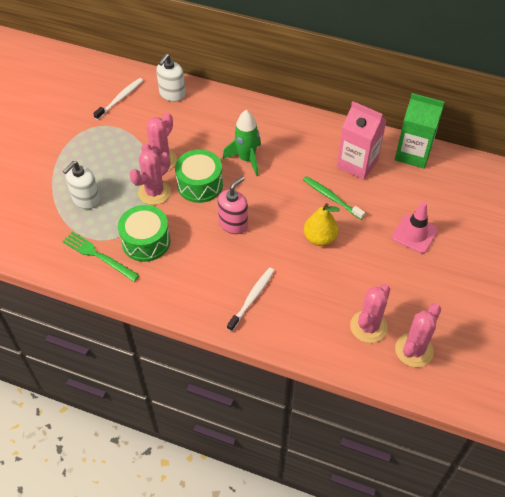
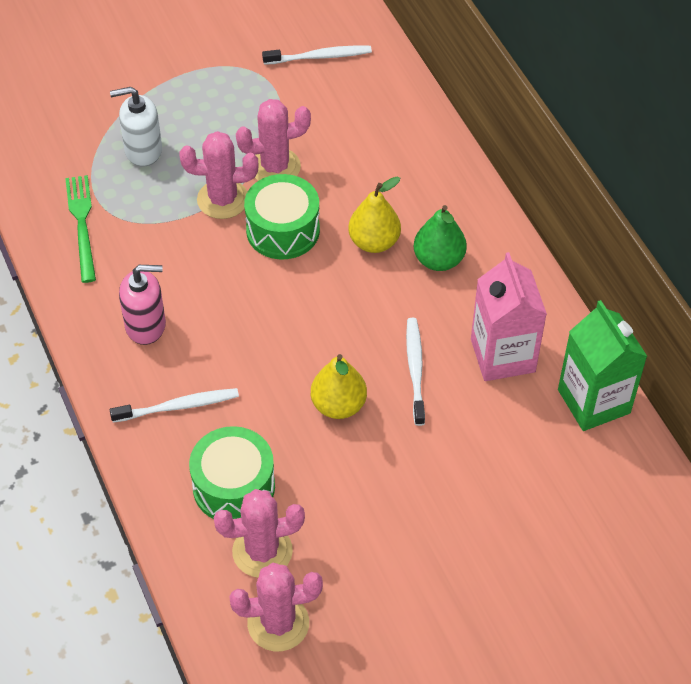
camera: 45 degrees right, 0 degrees up
(146, 241) = (147, 248): green drum -> green drum (234, 486)
(172, 94) = (386, 95): white soap dispenser -> none
(233, 223) = (263, 306): pink soap dispenser -> pink soap dispenser (146, 325)
(246, 159) = (374, 242): green rocket -> yellow pear
(283, 146) = (438, 260): none -> green pear
(331, 197) = (415, 369): green toothbrush -> white toothbrush
(414, 234) = (460, 498): pink traffic cone -> none

